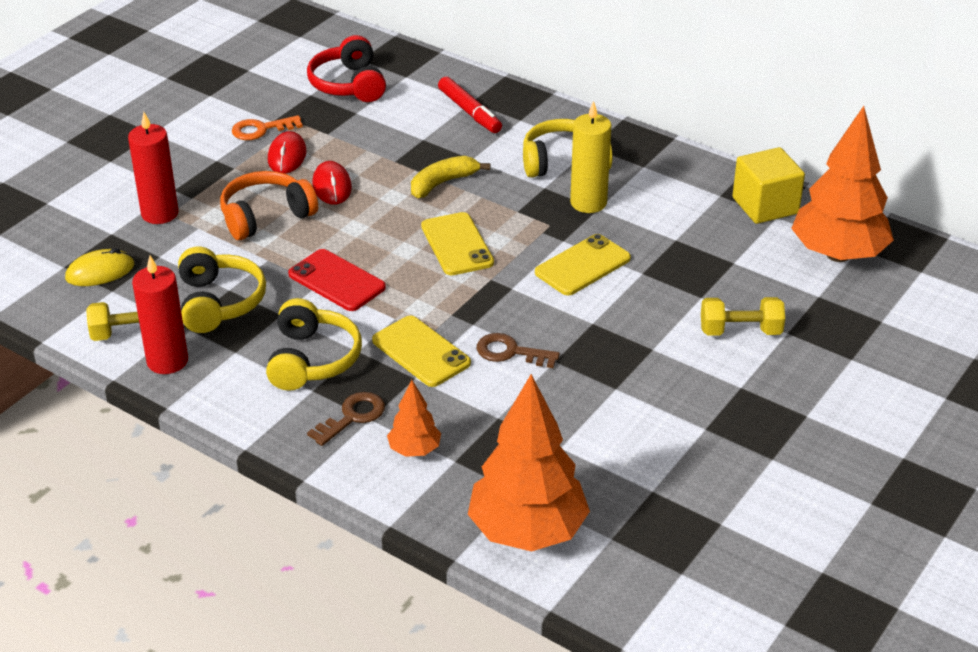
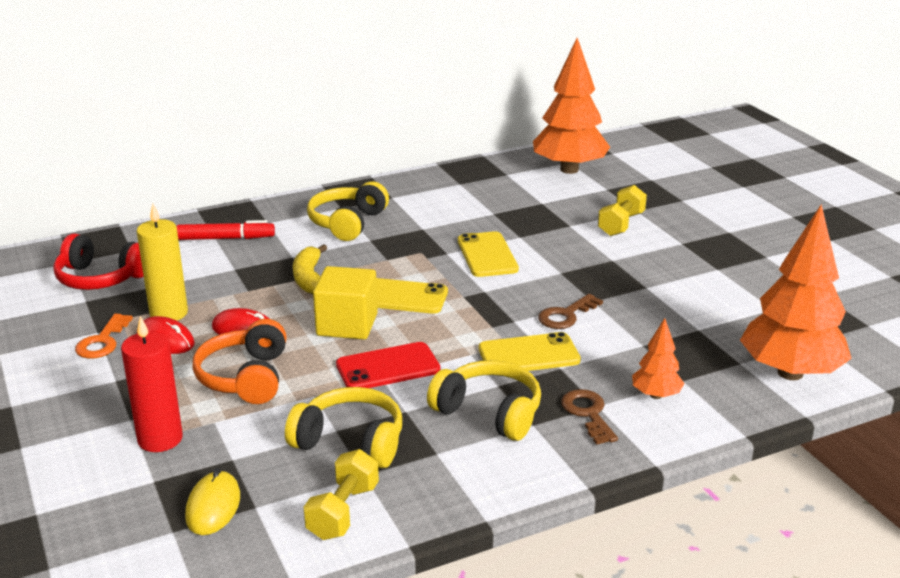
camera: 60 degrees left, 10 degrees down
(167, 361) = (412, 500): red candle -> none
(588, 203) = (411, 229): yellow candle -> yellow candle (169, 313)
(765, 206) = (490, 173): yellow cube -> yellow cube (347, 325)

